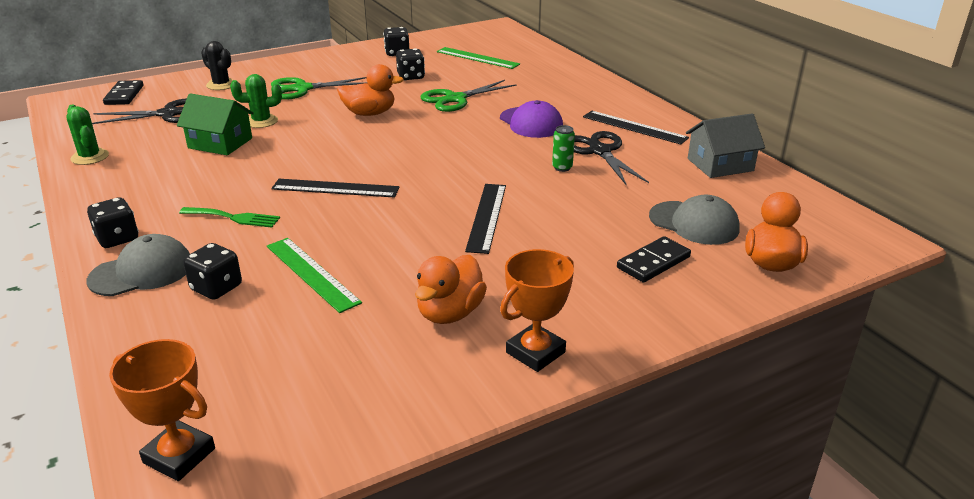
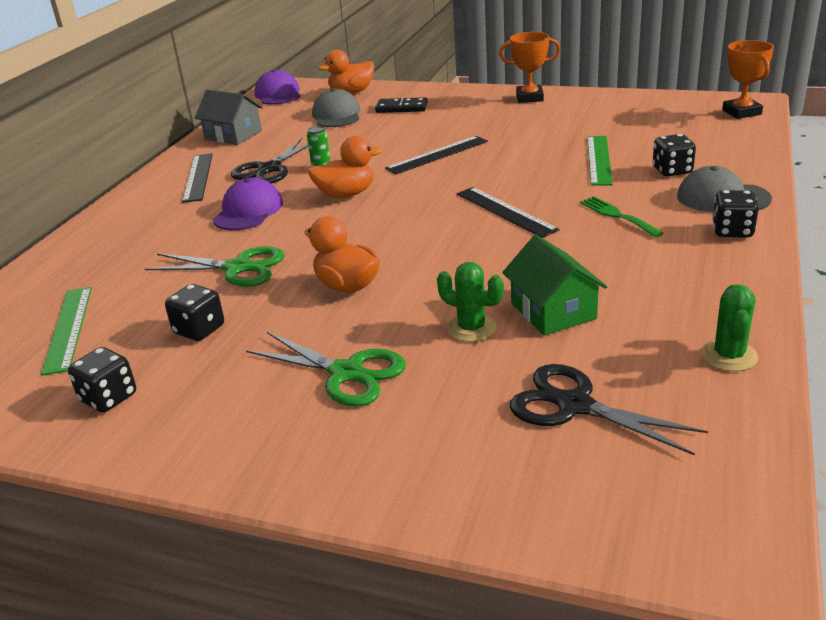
camera: 130 degrees left, 0 degrees up
(124, 95) = (613, 510): black domino -> none
(221, 85) = (435, 451): black cactus -> none
(450, 313) = (545, 120): orange duck -> orange duck (346, 194)
(836, 225) = (278, 94): none -> purple cap

